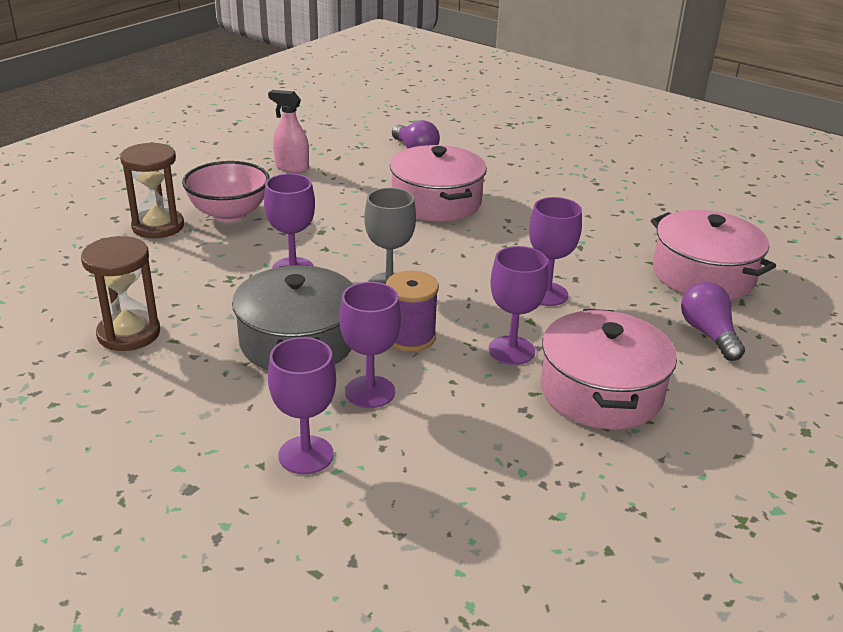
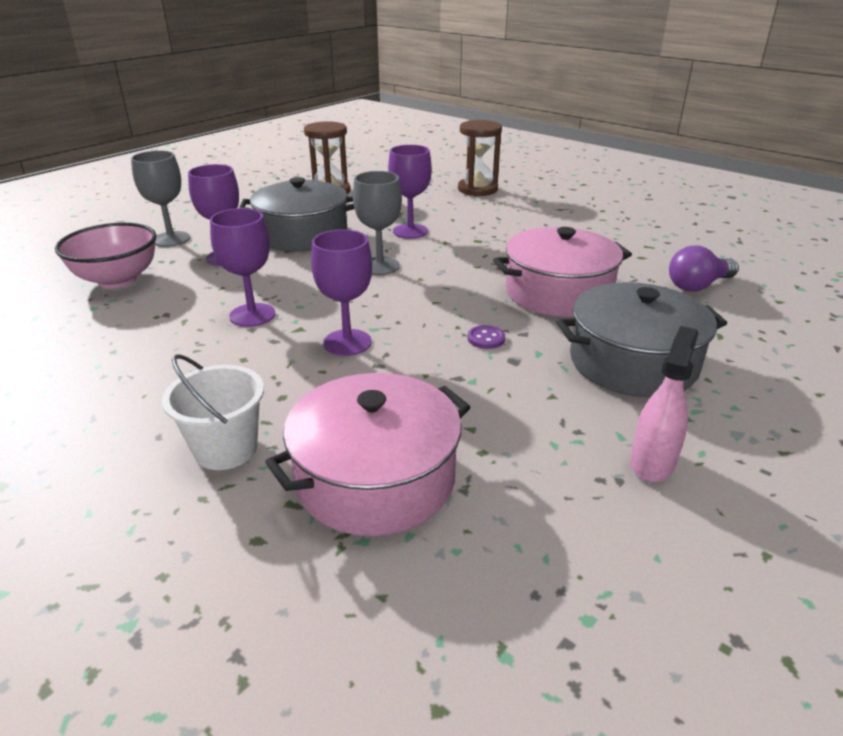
camera: 95 degrees right, 0 degrees up
(229, 214) = (503, 208): pink bowl -> pink bowl (117, 280)
(291, 167) = (610, 227): pink spray bottle -> pink spray bottle (652, 462)
(306, 455) = (171, 239): purple goblet -> grey goblet
(410, 337) = (292, 273): purple spool -> none
(521, 234) = (486, 338): none -> purple button
(537, 186) = (633, 362): none -> grey pot
(601, 391) = (164, 355): pink pot -> none
(708, 334) = (226, 449): purple light bulb -> white bucket

